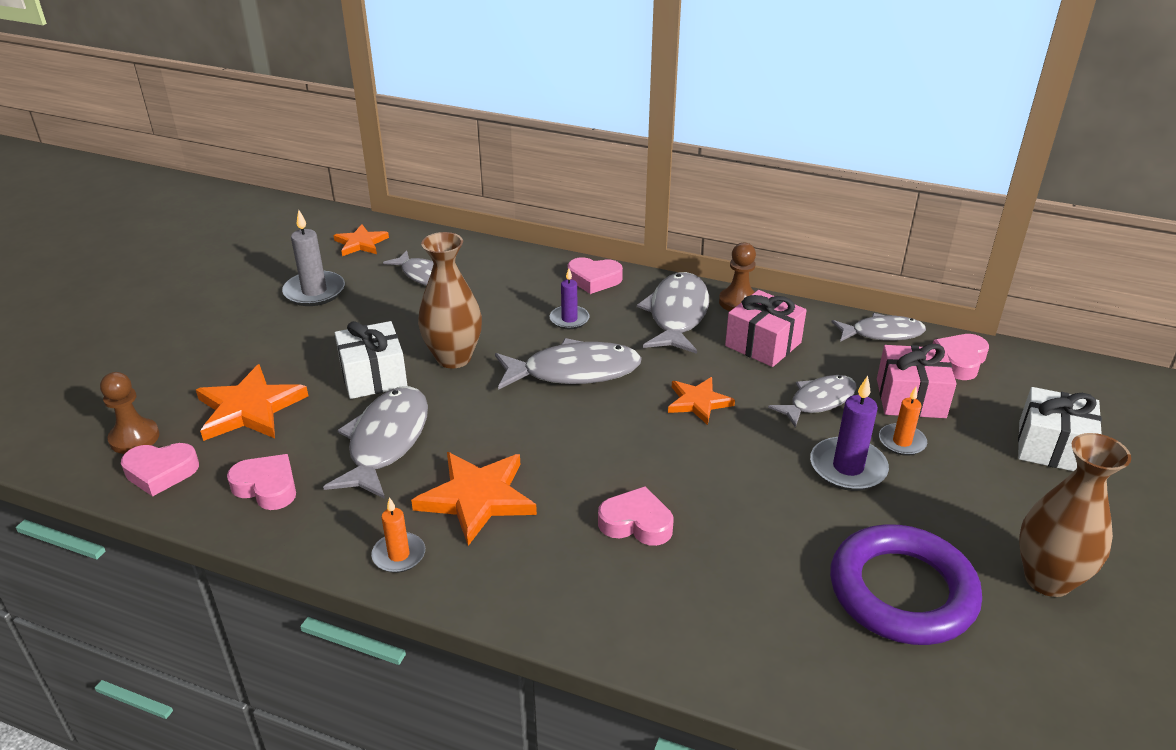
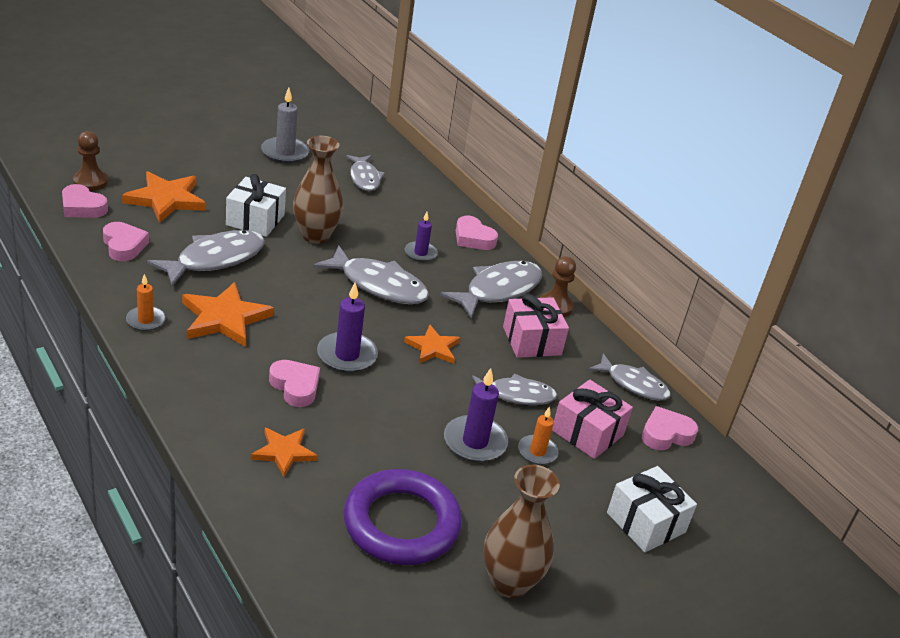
camera: 30 degrees right, 0 degrees up
(361, 243) = (351, 137): orange star -> orange star (284, 452)
(638, 459) = (347, 355): none -> purple candle

